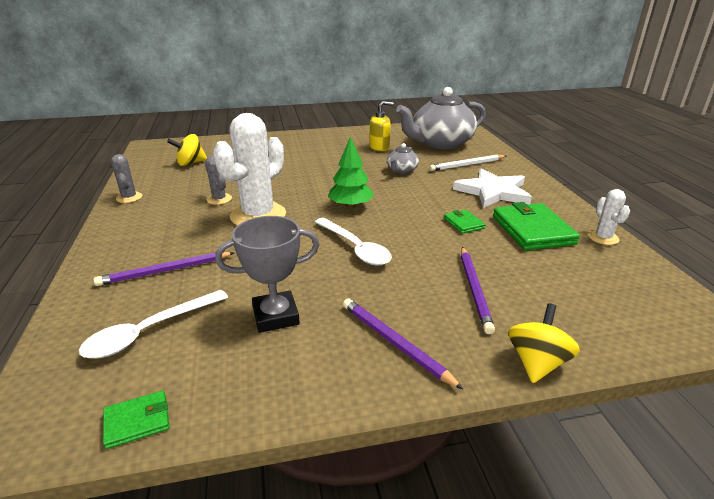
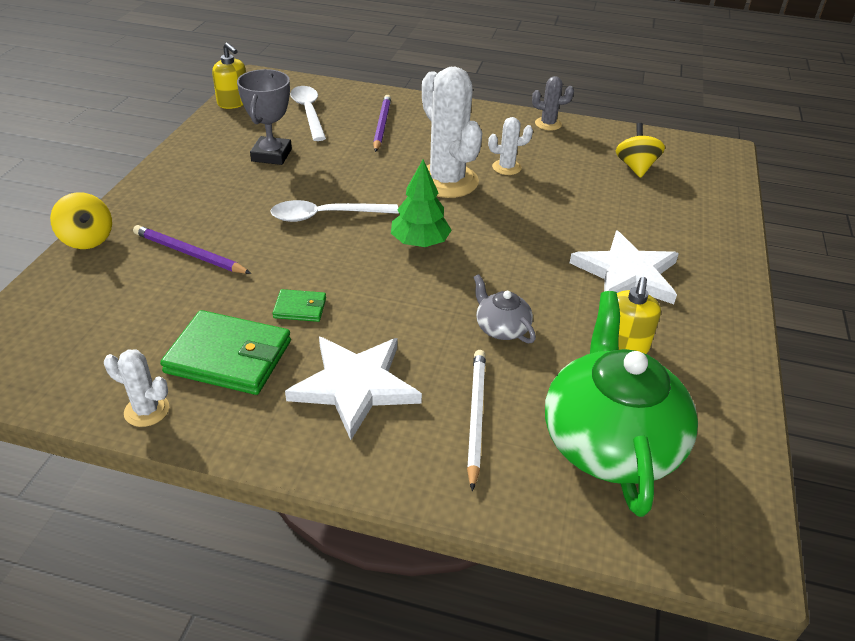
camera: 115 degrees right, 10 degrees up
(137, 421) = (233, 103): green wallet -> yellow soap dispenser
(219, 199) = (506, 167): grey cactus -> white cactus
(319, 153) = (626, 274): none -> white star
(394, 343) = (184, 190): purple pencil -> none
(441, 143) = (609, 441): grey teapot -> green teapot

